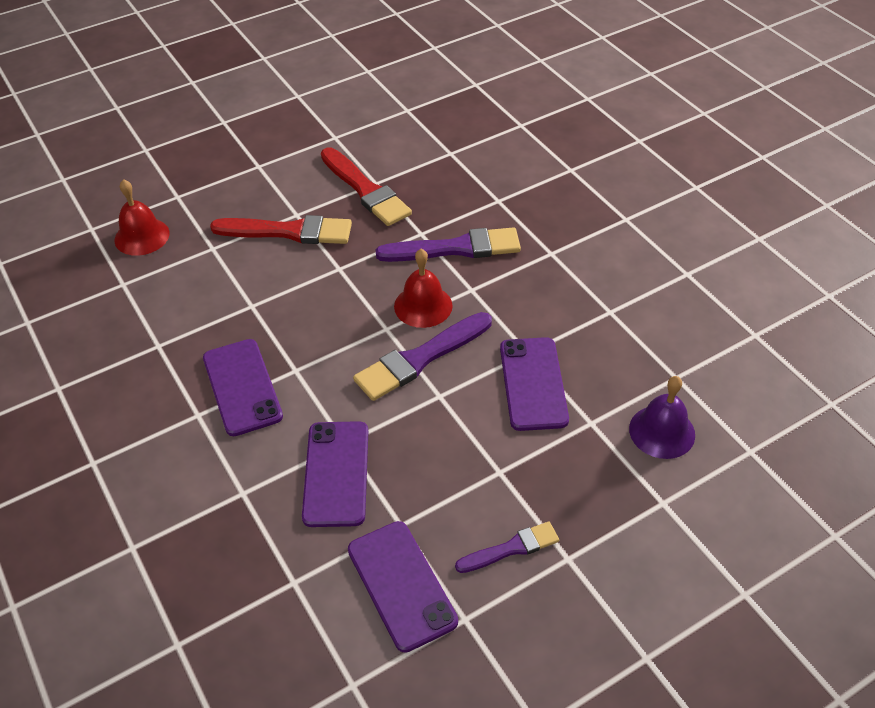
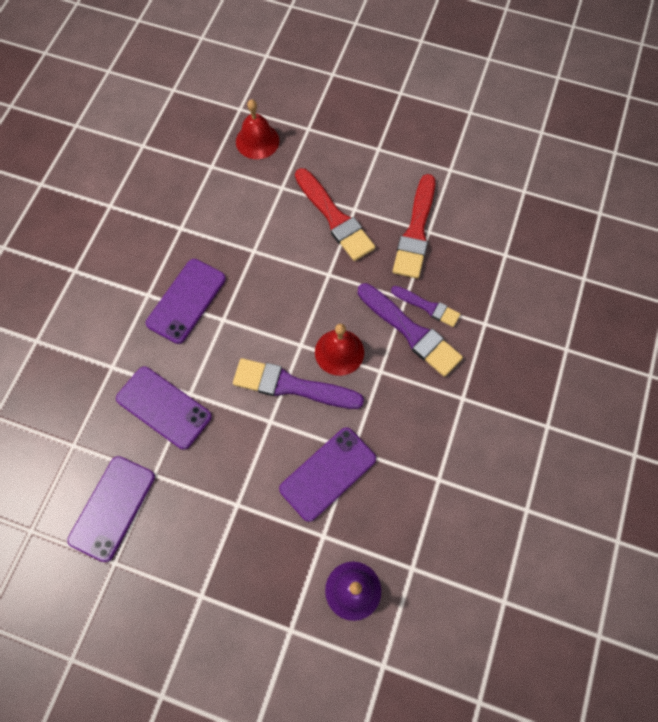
camera: 50 degrees right, 20 degrees up
(336, 473) = (163, 407): purple phone -> purple phone turned 75 degrees clockwise
(511, 548) = (184, 555): purple brush -> purple brush (427, 307)

